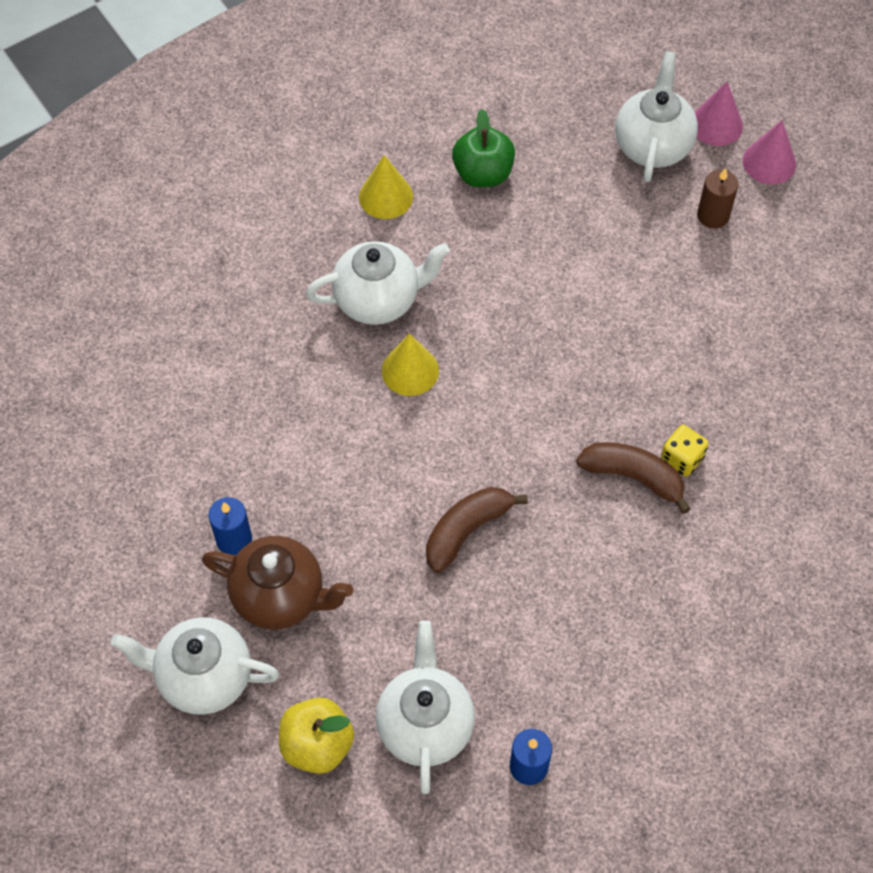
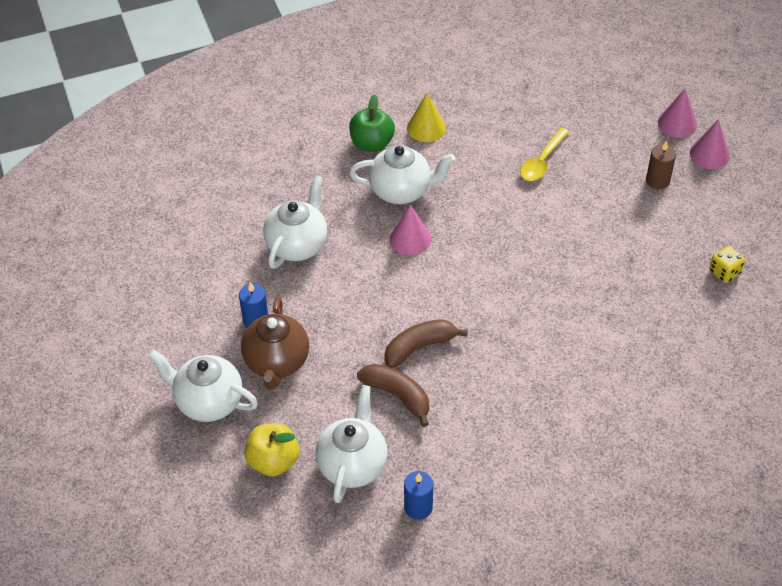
camera: 15 degrees right, 10 degrees down
(280, 596) = (276, 362): brown teapot -> brown teapot turned 60 degrees clockwise
(410, 370) = (410, 239): yellow cone -> pink cone
(483, 173) = (499, 125): green apple -> green apple (372, 143)
(554, 217) = (542, 161): none -> yellow spoon
(633, 477) = (550, 337): brown banana -> brown banana (397, 395)
(653, 145) = (626, 129): white teapot -> white teapot (297, 245)
(681, 459) = (588, 332): yellow dice -> yellow dice (724, 272)

